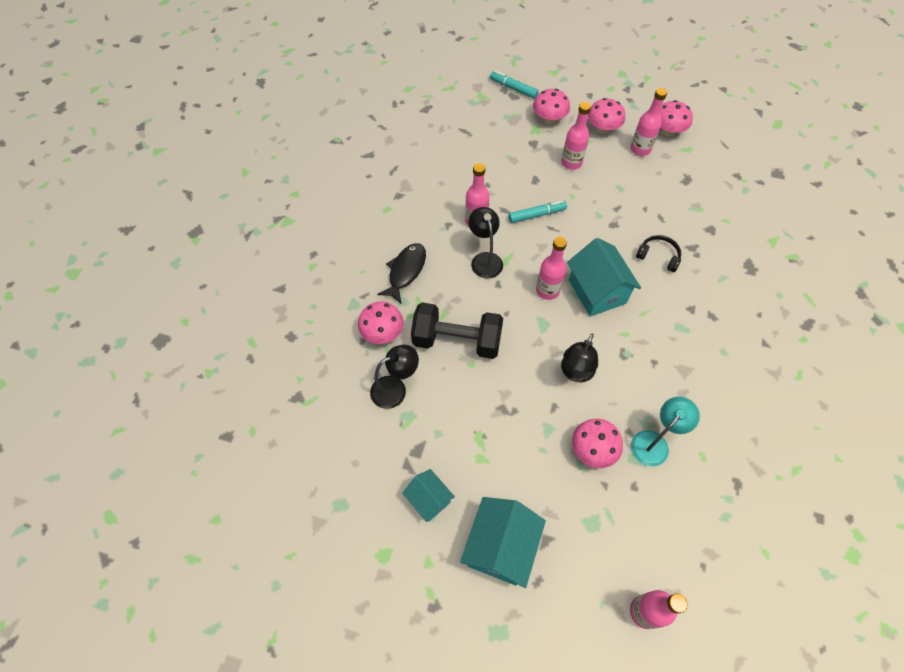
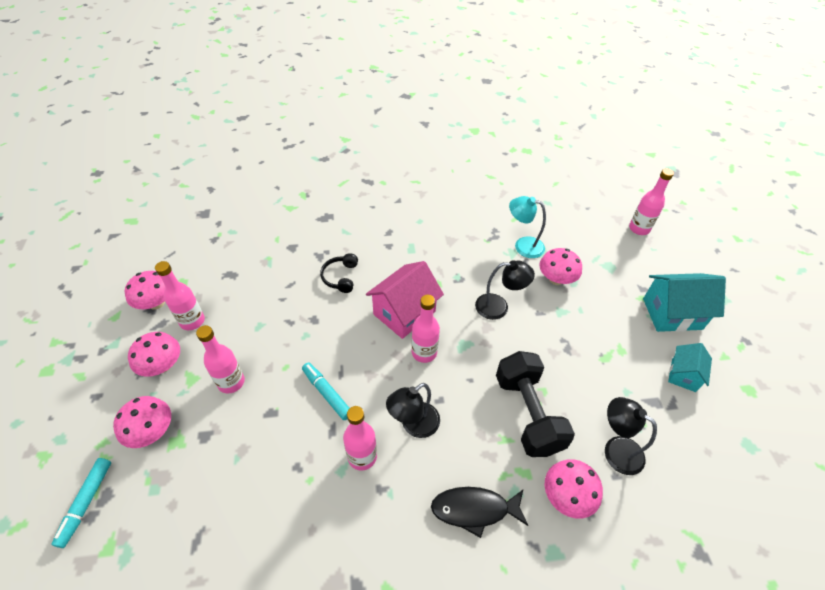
camera: 115 degrees left, 10 degrees down
(597, 291) = (404, 313): turquoise house -> pink house

